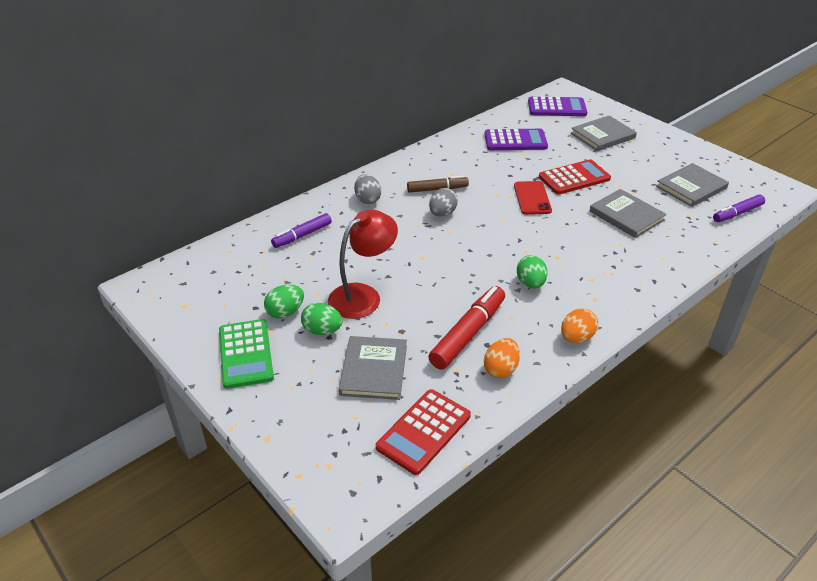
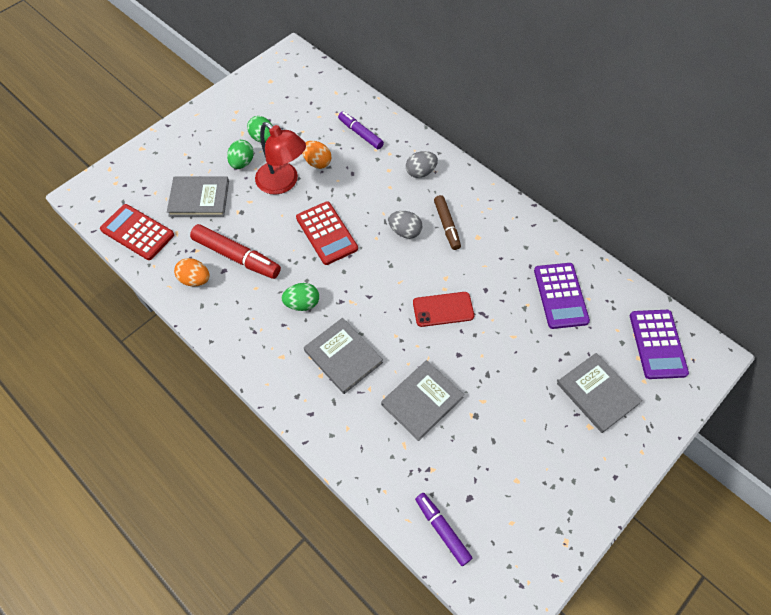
camera: 85 degrees right, 20 degrees up
(246, 354) = (219, 124): green calculator -> none
(574, 178) = (490, 353): red calculator -> red calculator (327, 233)
(576, 338) = (230, 337): orange egg -> orange egg (317, 162)
(691, 187) = (492, 484): grey book -> grey book (343, 356)

